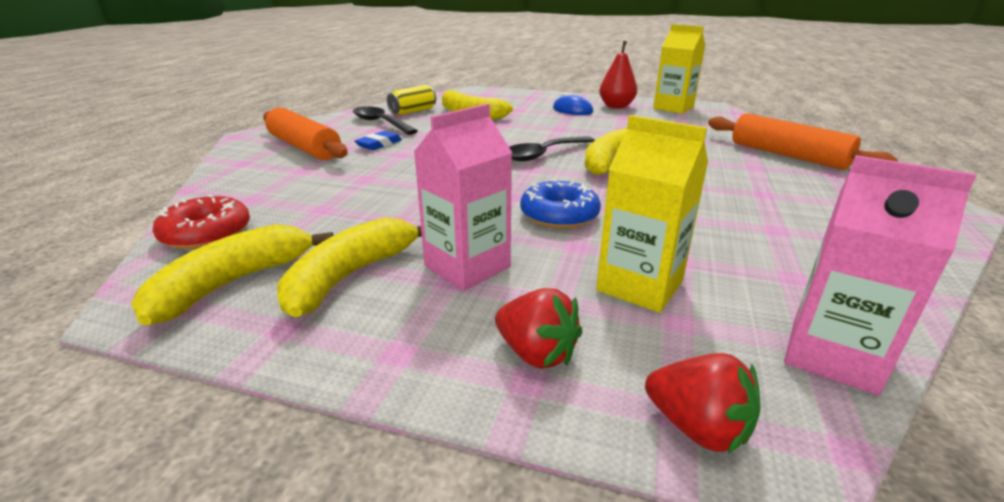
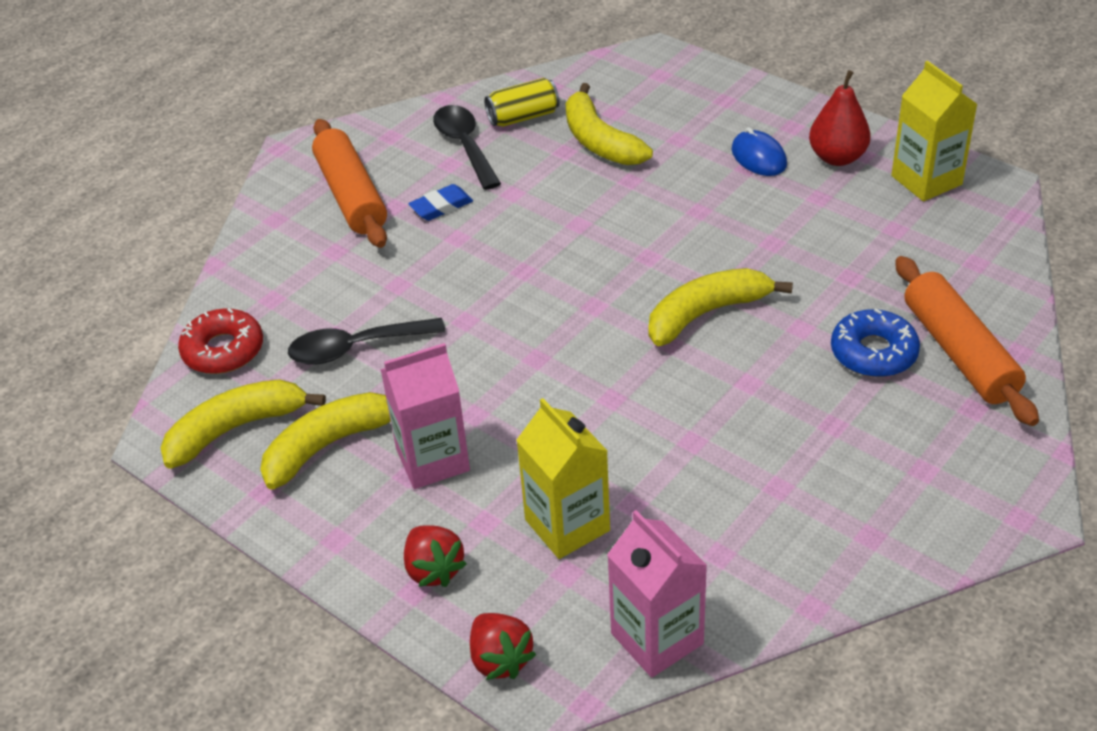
camera: 25 degrees right, 15 degrees up
(543, 154) = (630, 277): black spoon -> black spoon (355, 348)
(559, 215) = (566, 404): blue donut -> blue donut (873, 352)

